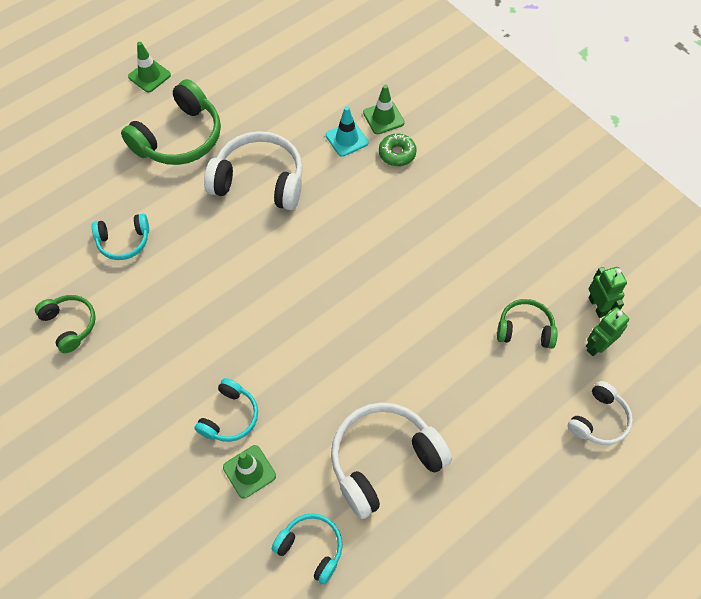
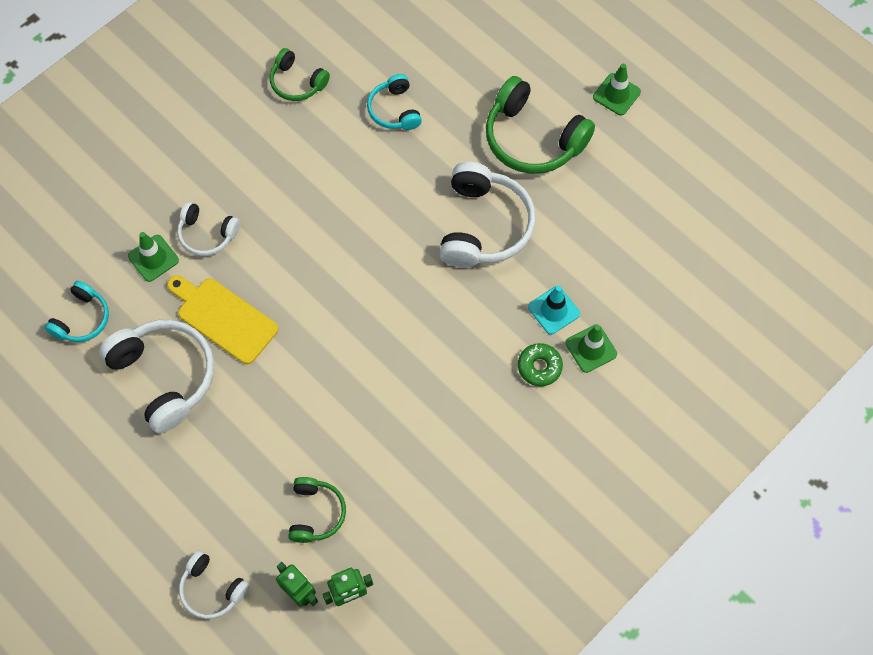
camera: 85 degrees right, 5 degrees up
(70, 325) = (297, 82): green headphones -> green headphones turned 75 degrees clockwise
(230, 417) = (207, 234): turquoise headphones -> white headphones
(325, 403) = (223, 318): none -> yellow cutting board

